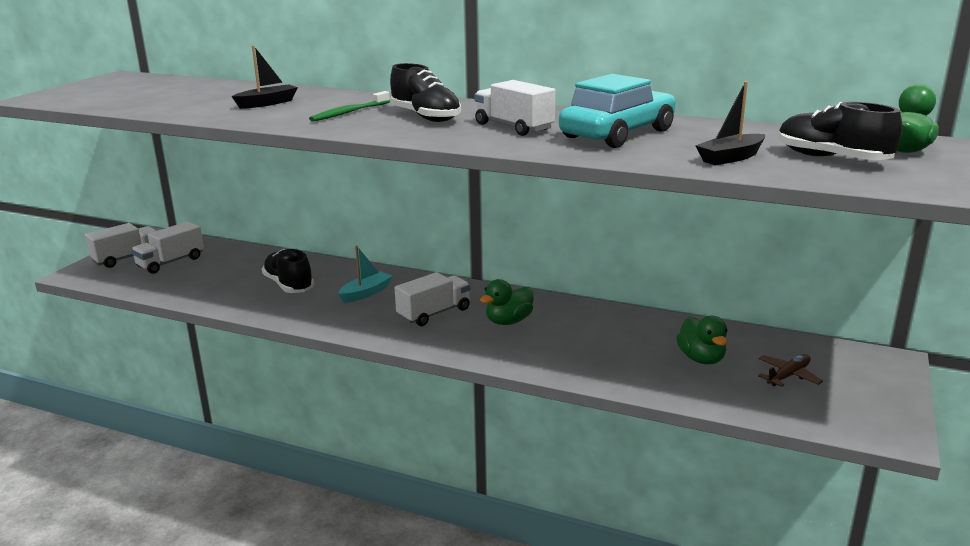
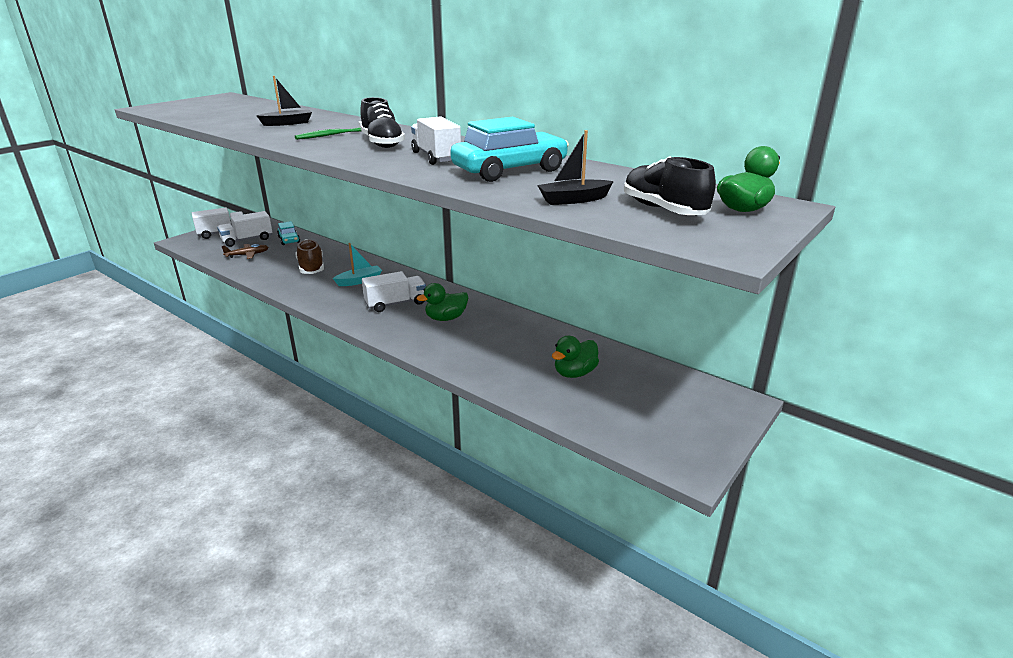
camera: 15 degrees right, 5 degrees up
(228, 255) = (289, 240): none -> turquoise car
(289, 285) = (311, 267): black shoe -> brown shoe
(701, 359) = (574, 373): green duck -> green duck turned 45 degrees clockwise
(788, 376) = (637, 400): brown plane -> brown plane (247, 255)

